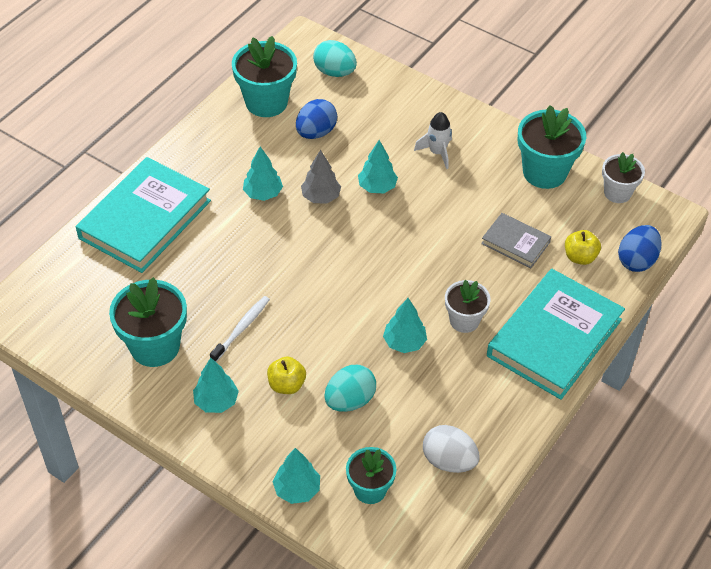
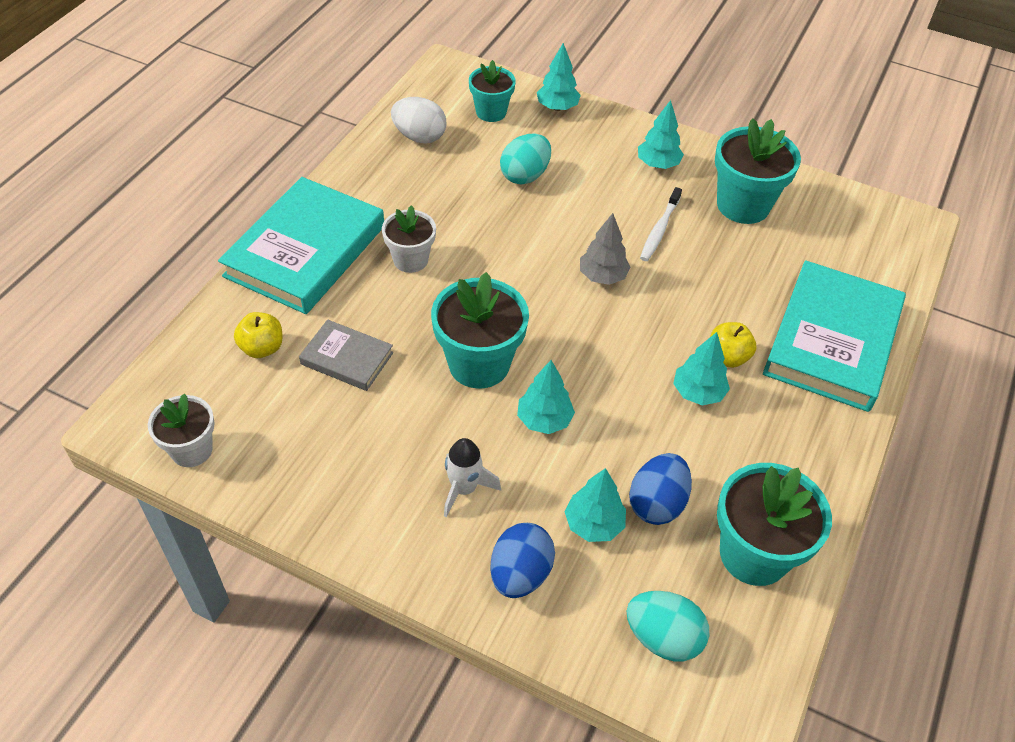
camera: 170 degrees right, 0 degrees up
(286, 385) = (593, 183): yellow apple -> yellow apple (727, 357)
(321, 197) = (618, 396): grey tree -> grey tree (602, 276)
(404, 342) = (477, 231): turquoise tree -> turquoise tree (594, 524)
(544, 172) = (298, 473): turquoise flower pot -> turquoise flower pot (479, 364)
(636, 260) = (186, 351): blue egg -> blue egg (520, 574)

